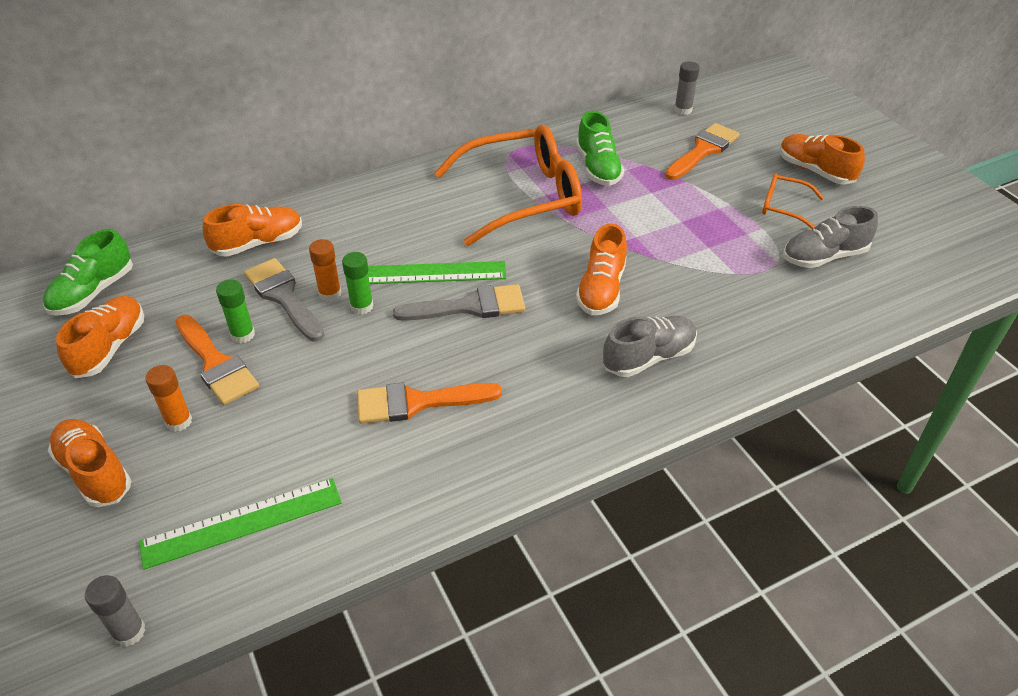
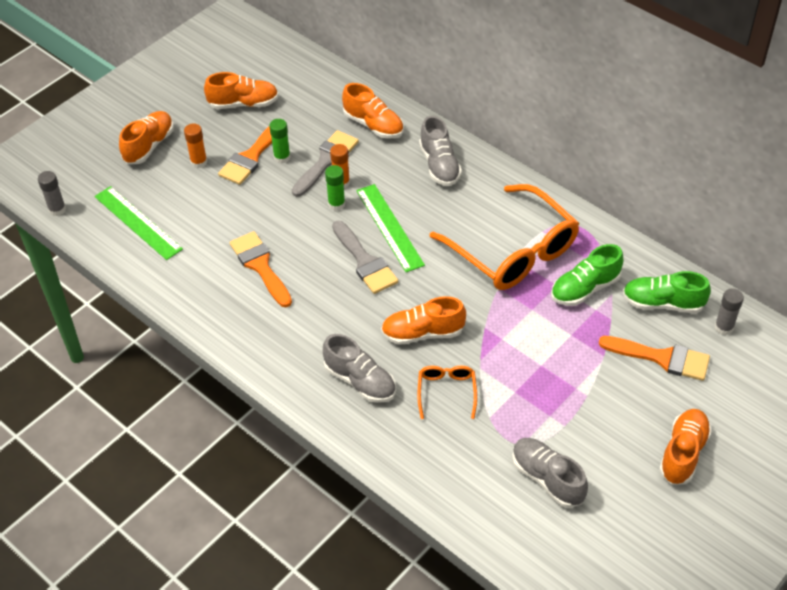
camera: 70 degrees right, 5 degrees up
(93, 292) = (286, 72): green shoe -> green shoe (662, 303)
(364, 212) = (439, 165): none -> grey shoe
(784, 207) = (606, 437): orange glasses -> orange glasses (446, 392)

